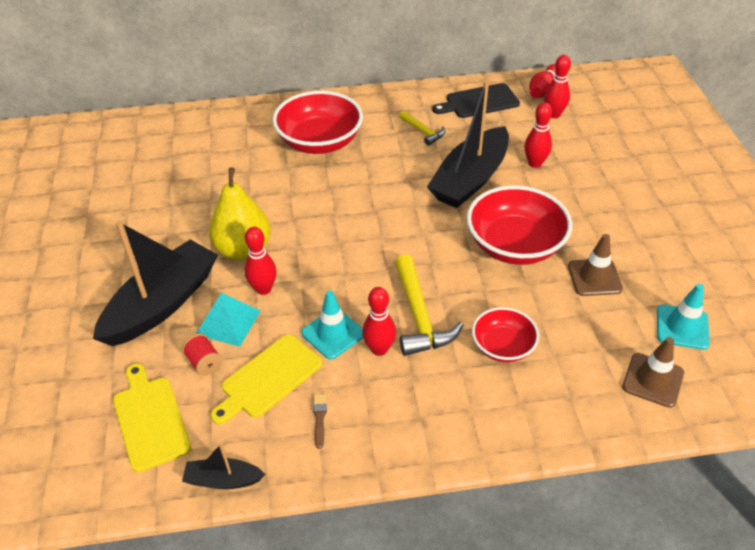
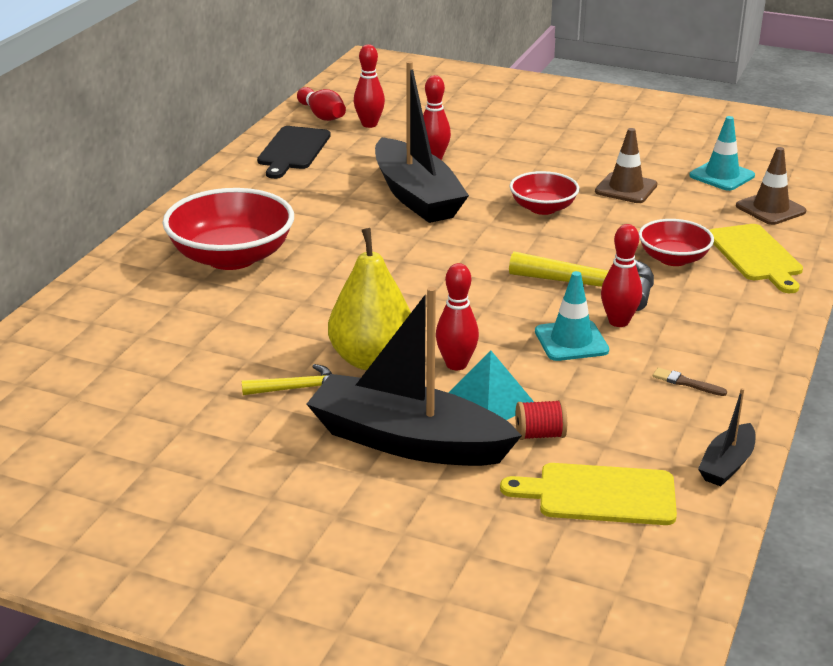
camera: 60 degrees left, 15 degrees down
(162, 304) = (408, 441): black boat -> black boat turned 45 degrees counterclockwise
(269, 378) = (603, 398): yellow cutting board -> yellow cutting board (756, 255)
(423, 132) = (301, 194): yellow hammer -> yellow hammer (297, 389)
(515, 245) = (543, 208): red bowl -> red bowl, size x0.57

